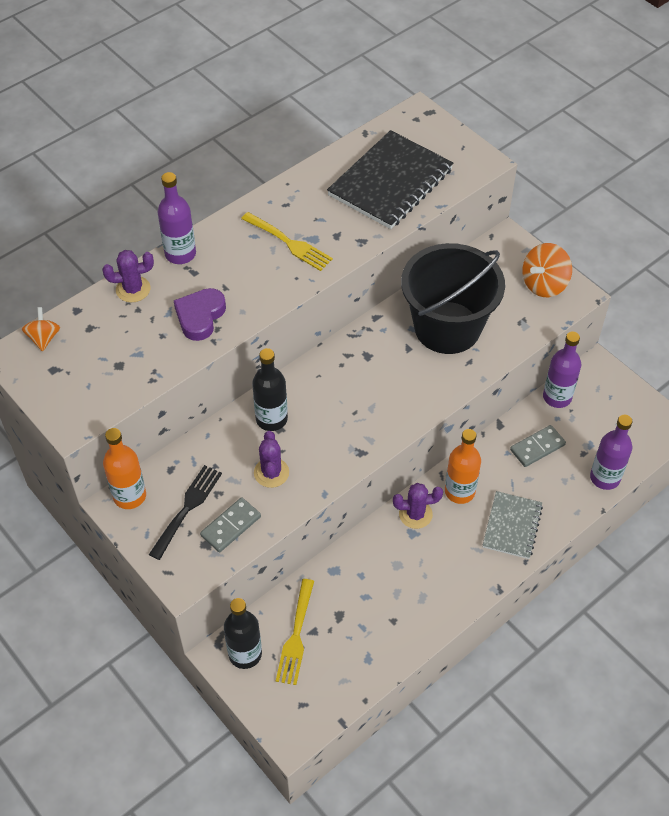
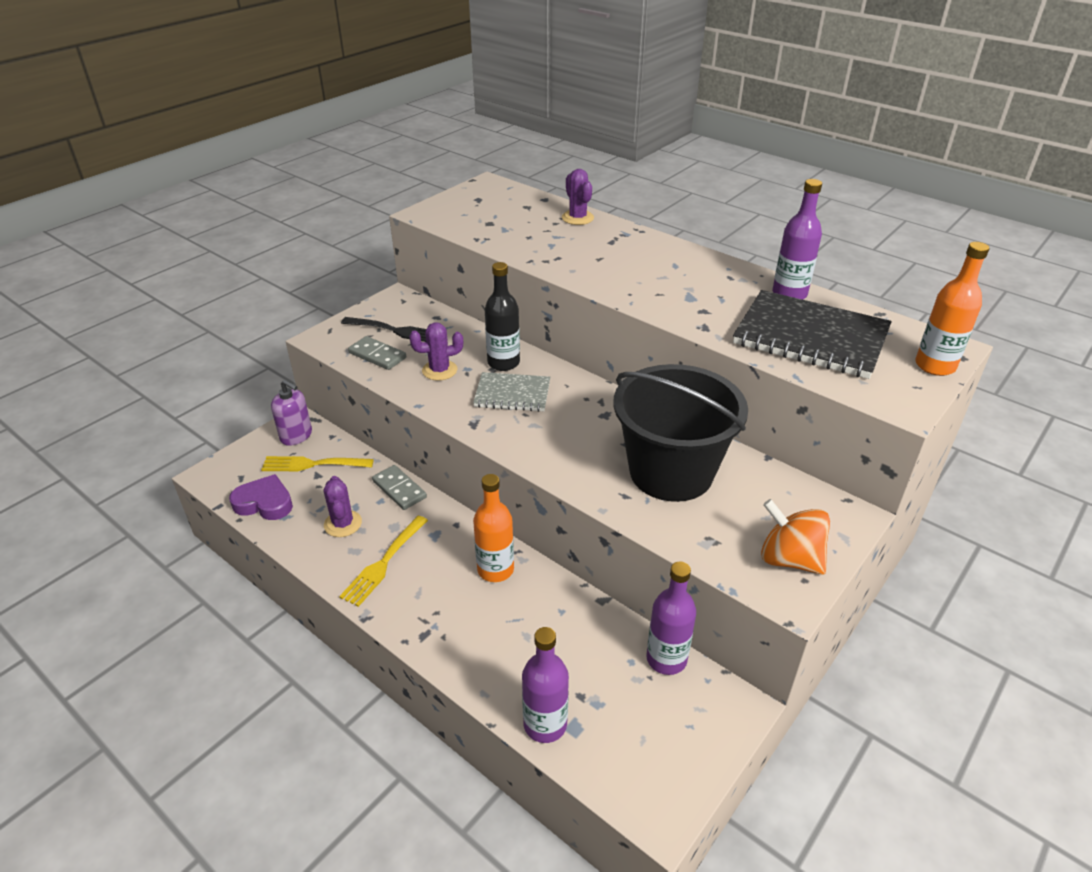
camera: 80 degrees right, 15 degrees down
(44, 338) = (509, 191): orange spinning top -> none
(129, 496) = (406, 302): orange bottle -> orange bottle (935, 366)
(180, 254) = (631, 233): purple bottle -> purple bottle (789, 294)
(200, 316) = (557, 251): purple heart -> purple heart (264, 503)
(245, 654) = (296, 435): black bottle -> purple soap dispenser
(289, 243) = (676, 285): yellow fork -> yellow fork (383, 563)
(415, 514) = (459, 534): purple cactus -> purple cactus (343, 524)
(512, 526) = (453, 624): grey notebook -> grey notebook (512, 394)
(537, 447) = (577, 642): grey domino -> grey domino (399, 489)

